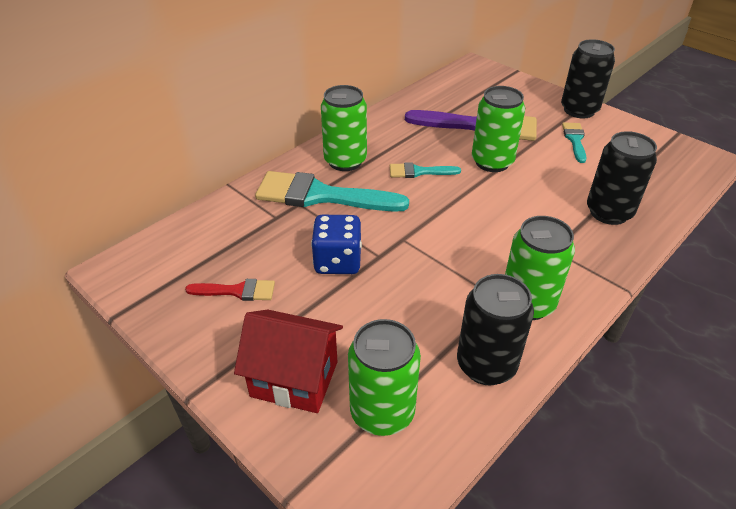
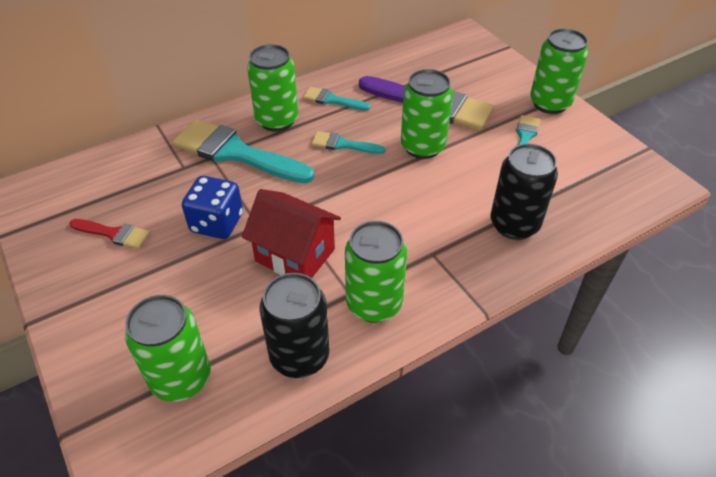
camera: 15 degrees right, 5 degrees up
(294, 379) = (121, 328): red house -> red house (295, 255)
(387, 136) = (332, 100): none -> turquoise brush
(579, 110) = (549, 103): black can -> green can

